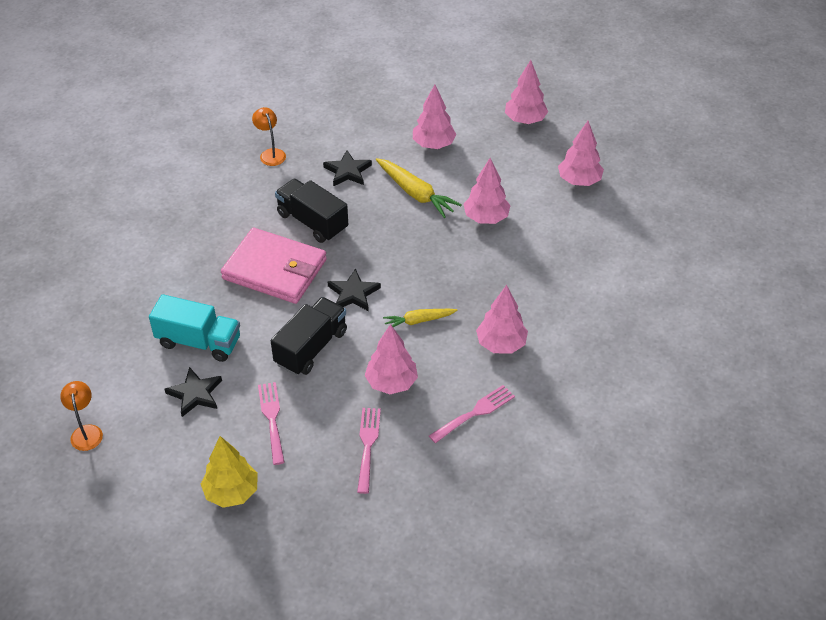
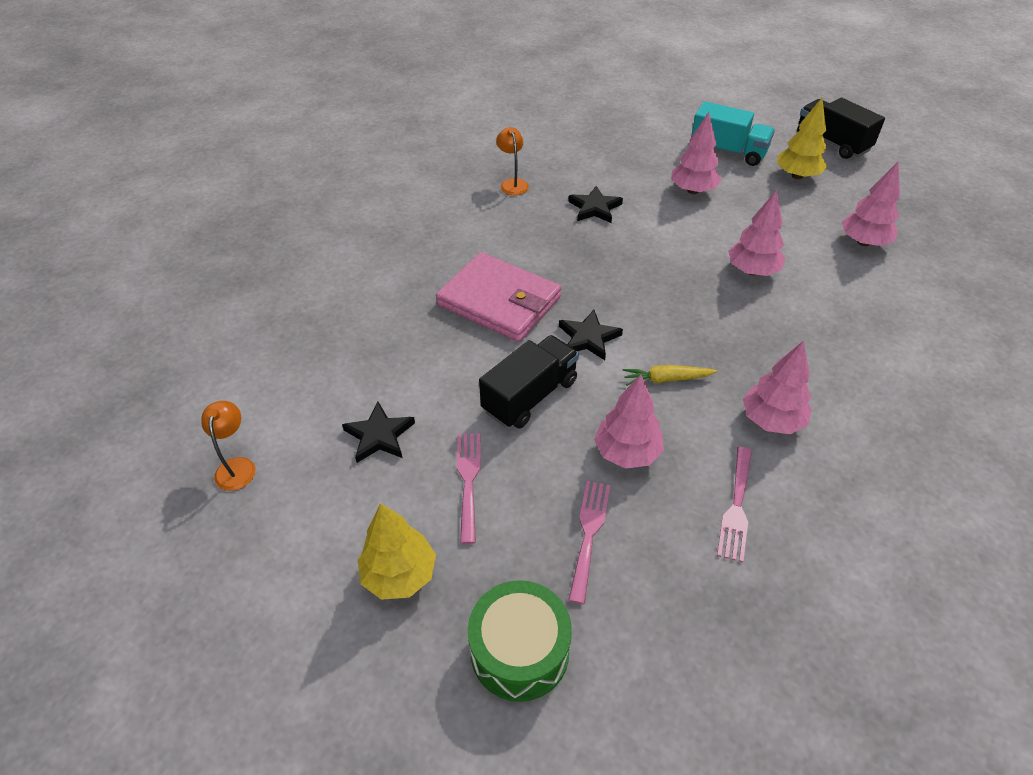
camera: 10 degrees right, 0 degrees up
(199, 342) = (396, 373): turquoise truck -> turquoise truck (728, 151)
(312, 222) = (549, 255): black truck -> black truck (832, 143)
(326, 529) = (519, 651): none -> green drum
(415, 193) = (670, 237): yellow carrot -> none
(475, 413) = (736, 507): pink fork -> pink fork turned 135 degrees clockwise
(525, 120) = (797, 176): pink tree -> yellow tree

